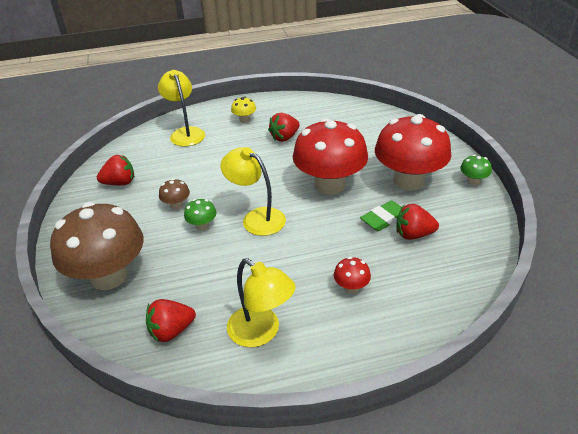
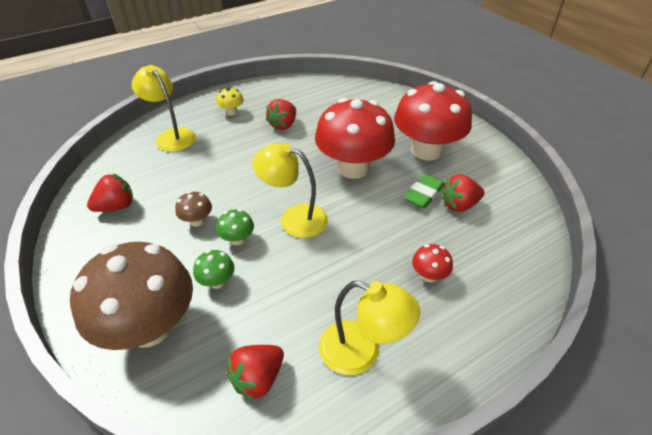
camera: 20 degrees left, 5 degrees up
(473, 181) = (484, 141): green mushroom -> green mushroom (217, 281)

